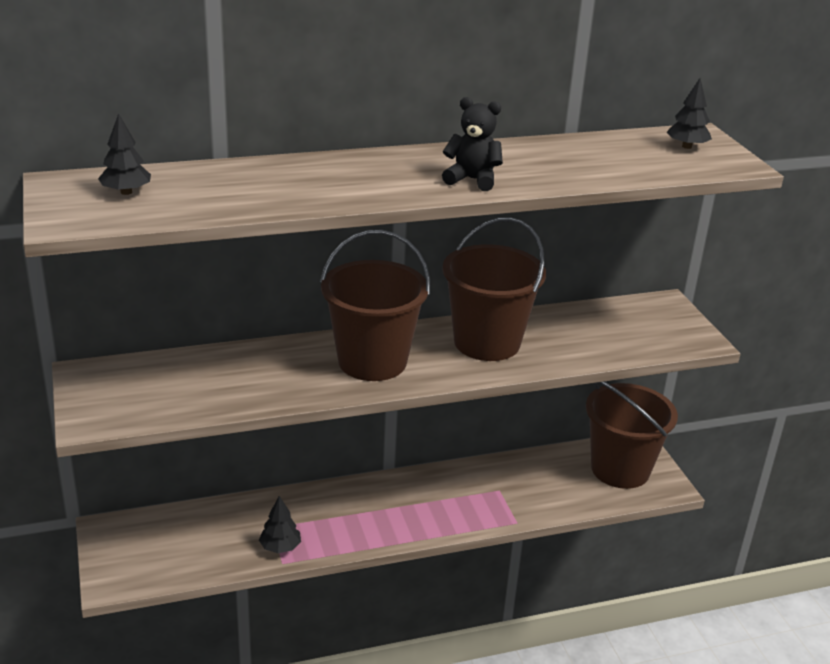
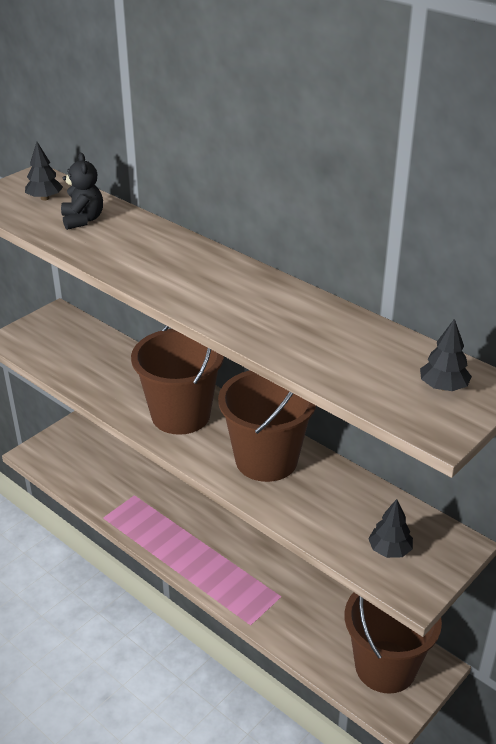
camera: 60 degrees right, 5 degrees up
(280, 547) = (117, 508): black tree -> black tree (389, 550)
(472, 180) = (216, 304): black teddy bear -> black teddy bear (83, 220)

